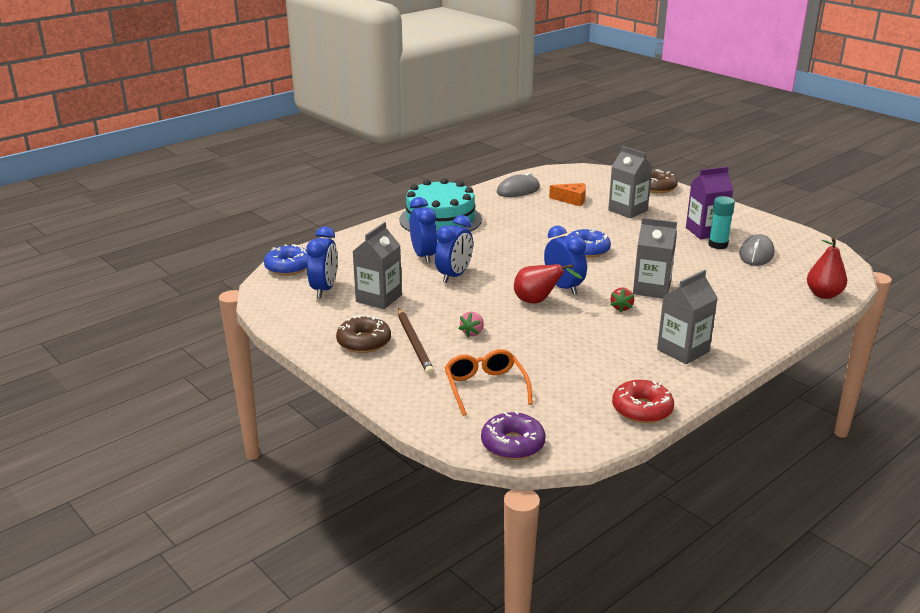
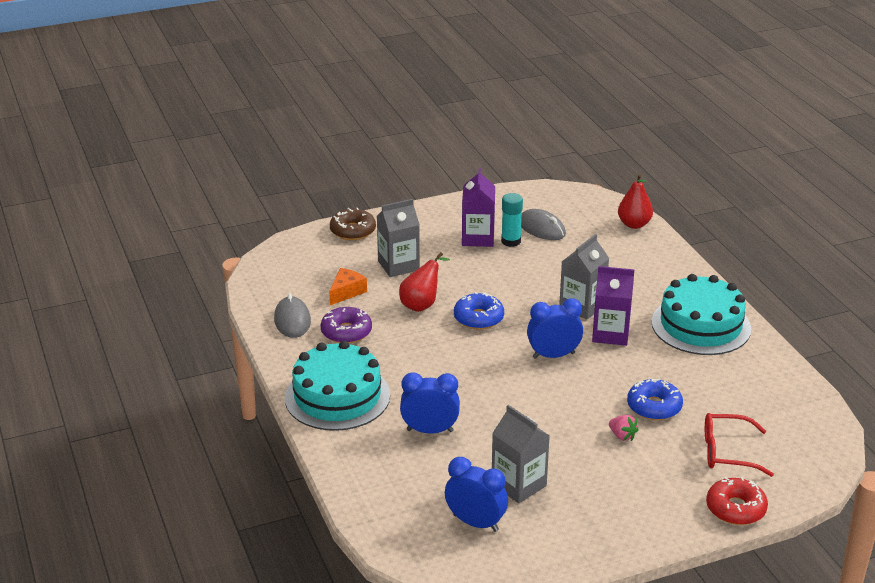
camera: 70 degrees left, 5 degrees up
(288, 267) = (400, 544): blue donut -> blue donut (654, 407)
(364, 342) = (613, 514): brown donut -> none
(414, 343) = (629, 479): brown pencil -> none
(454, 275) = (491, 419): blue clock -> none
(485, 387) = (727, 452): orange glasses -> red glasses
(512, 444) = (822, 458): purple donut -> purple donut (346, 332)
(538, 302) = (576, 379): red pear -> red pear (422, 304)
(621, 307) = (610, 334): red strawberry -> purple carton
(642, 409) = (787, 375): red donut -> red donut (735, 509)
(683, 350) = (701, 325): grey carton -> turquoise cake

